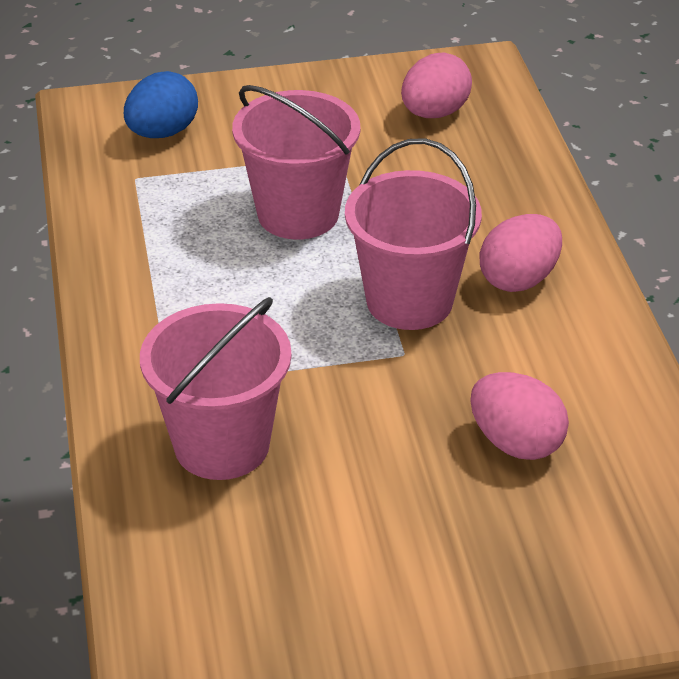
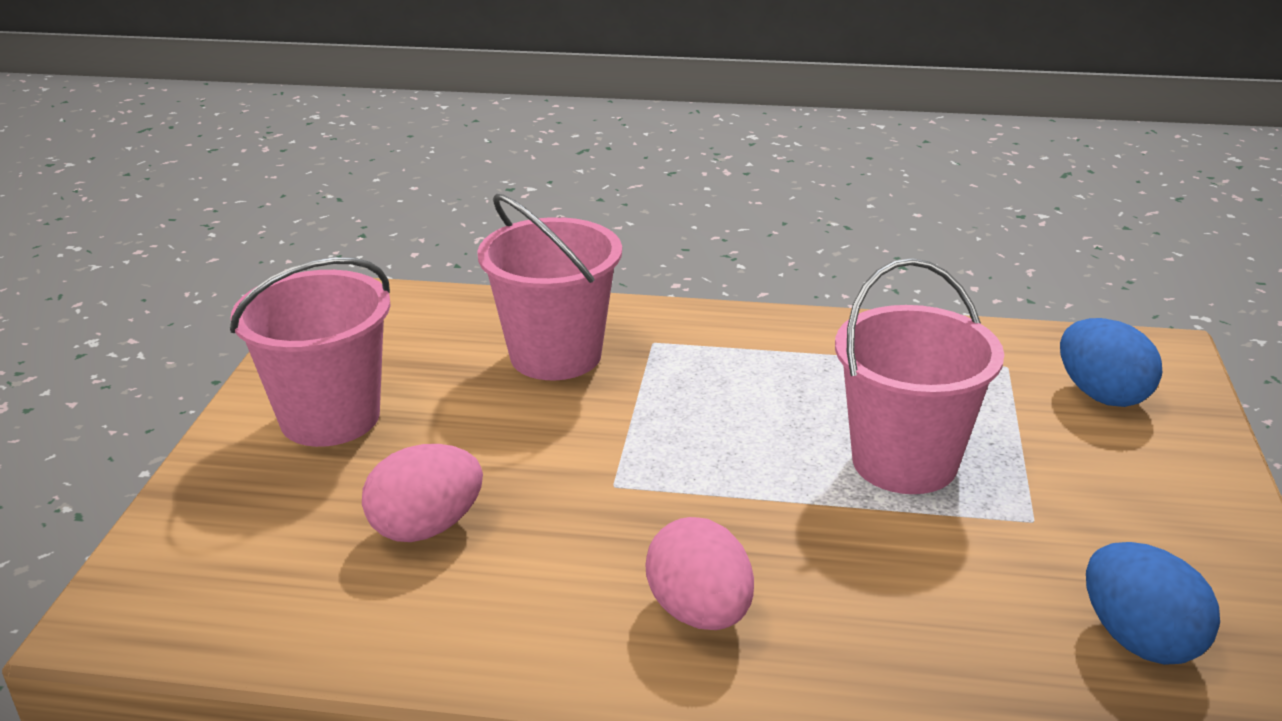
camera: 110 degrees right, 10 degrees down
(409, 301) = (701, 509): pink bucket -> pink bucket (330, 417)
(434, 113) = (1139, 639): pink egg -> blue egg

